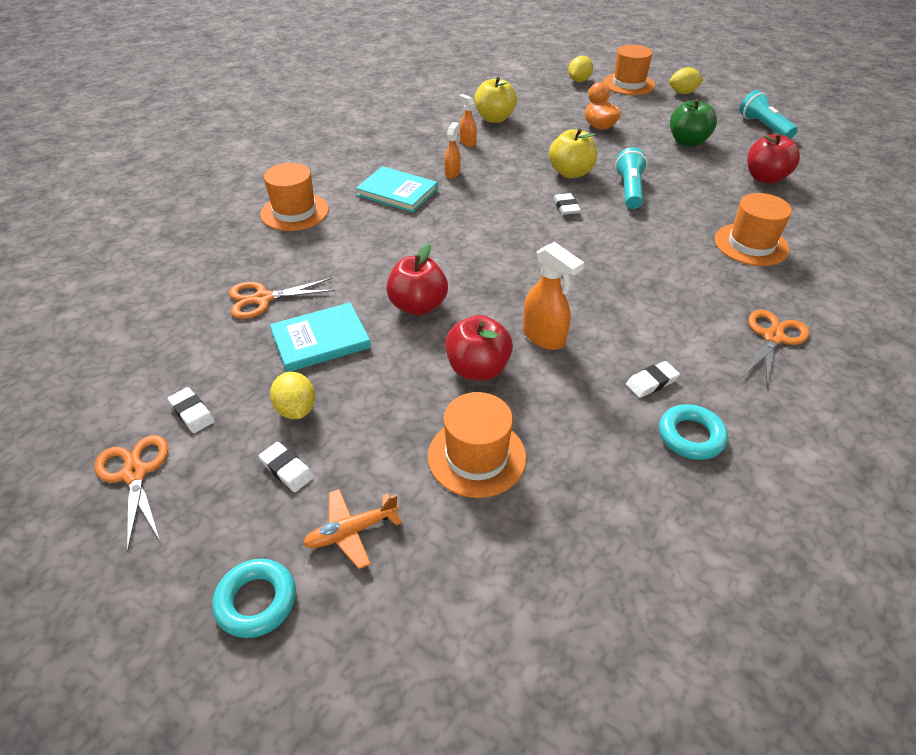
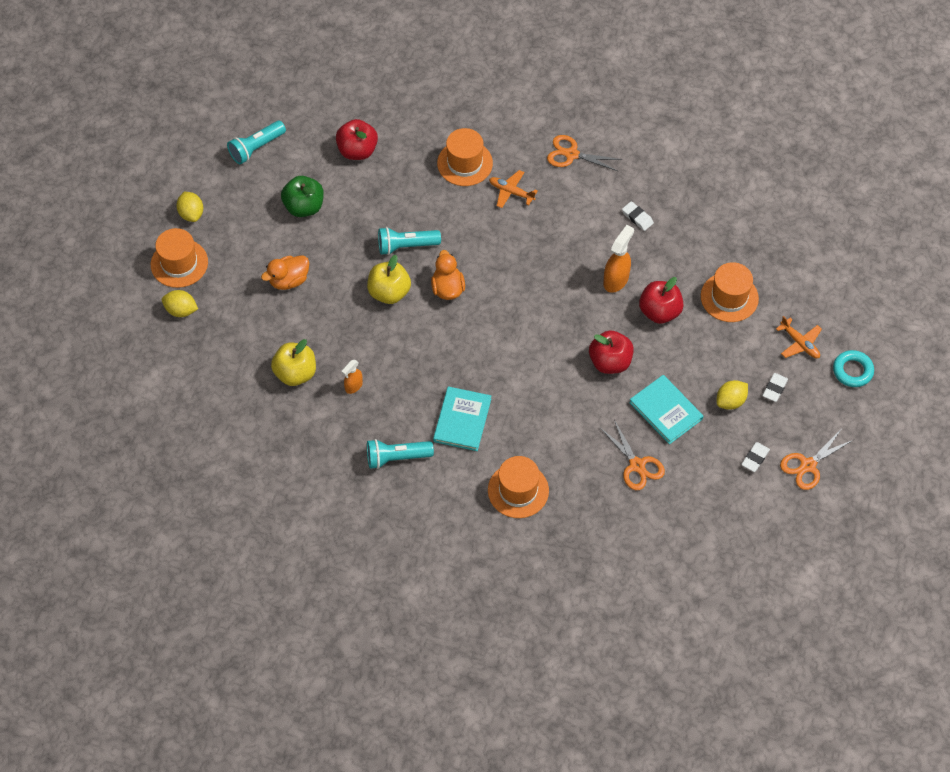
camera: 105 degrees left, 15 degrees up
(378, 153) = (397, 457): none -> turquoise flashlight
(452, 173) = (416, 385): orange spray bottle -> none
(566, 207) = (447, 288): white eraser -> orange duck
(691, 436) = (674, 196): turquoise ring -> none
(704, 272) = (511, 192): none -> orange plane

